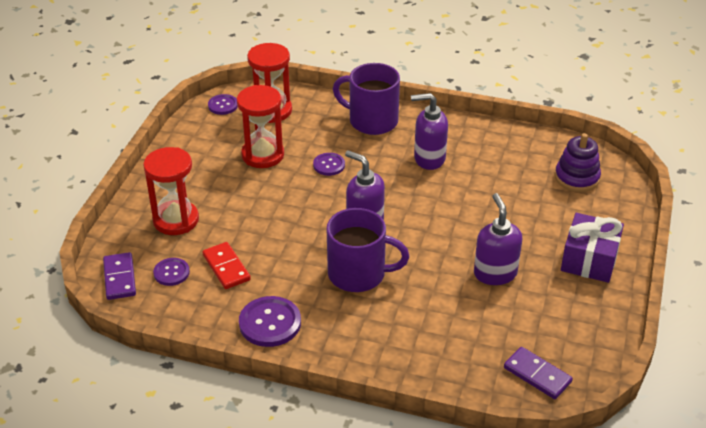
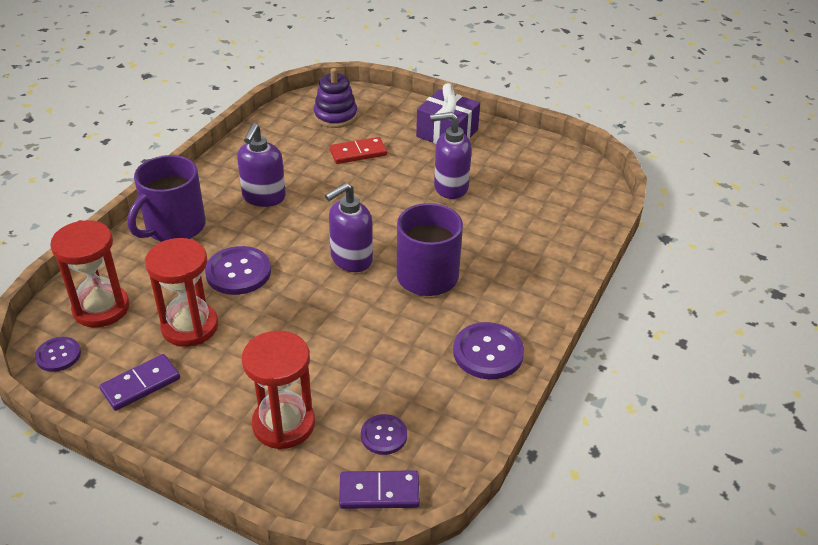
camera: 80 degrees left, 0 degrees up
(226, 267) = (389, 381): red domino -> red domino (358, 153)
(329, 165) = (238, 272): purple button -> purple button, size x1.66
(537, 375) = (579, 189): purple domino -> purple domino (141, 384)

